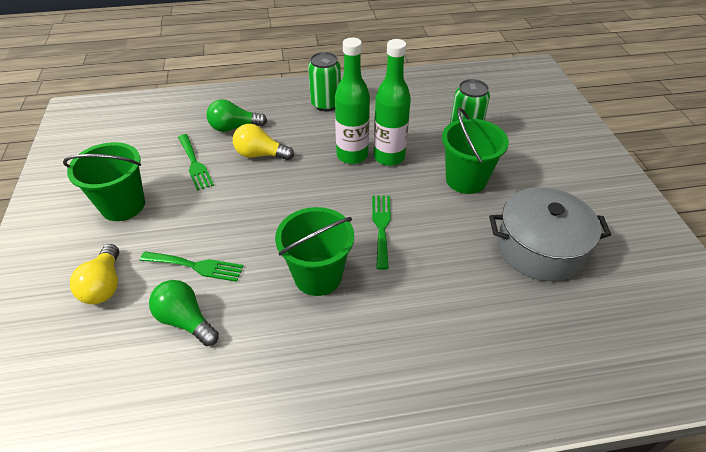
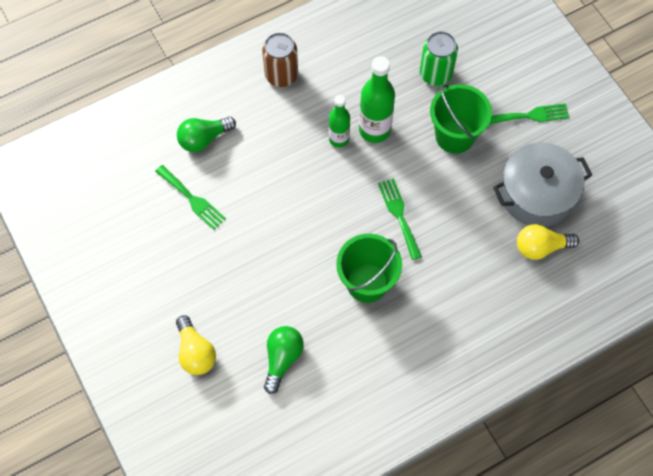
camera: 20 degrees left, 20 degrees up
(123, 205) = (155, 269): green bucket -> none
(186, 320) = (282, 359): green light bulb -> green light bulb turned 90 degrees clockwise
(196, 266) = (261, 308): green fork -> green fork (530, 115)
(260, 154) = (250, 166): yellow light bulb -> yellow light bulb (540, 247)
(326, 104) = (281, 75): green can -> brown can
(352, 155) = (339, 139): green bottle -> green bottle, size x0.64

